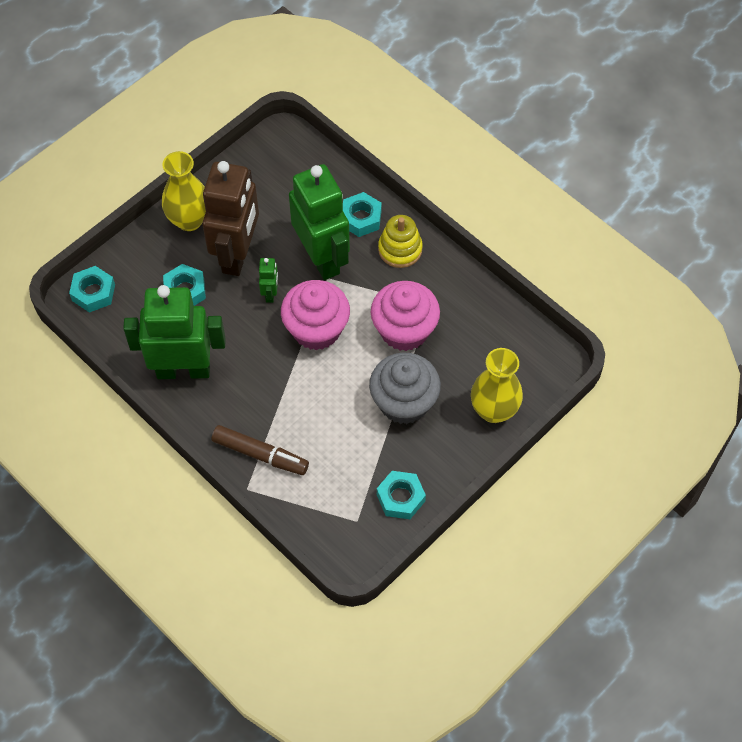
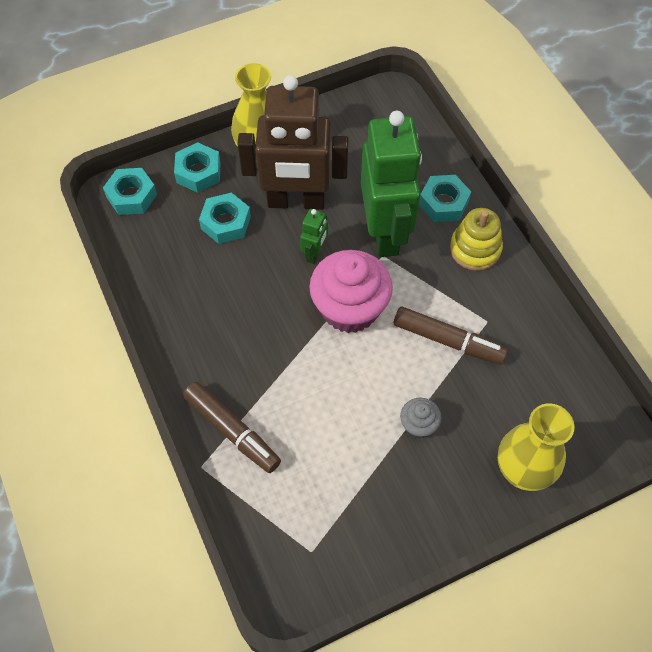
camera: 20 degrees right, 0 degrees up
(183, 370) = (188, 307): green robot -> none
(237, 254) = (296, 201): brown robot -> brown robot turned 60 degrees clockwise
(400, 498) = (373, 541): turquoise nut -> turquoise nut (198, 172)
(404, 330) = (448, 341): pink cupcake -> brown marker
(404, 402) = (418, 425): grey cupcake -> grey cupcake, size x0.47

